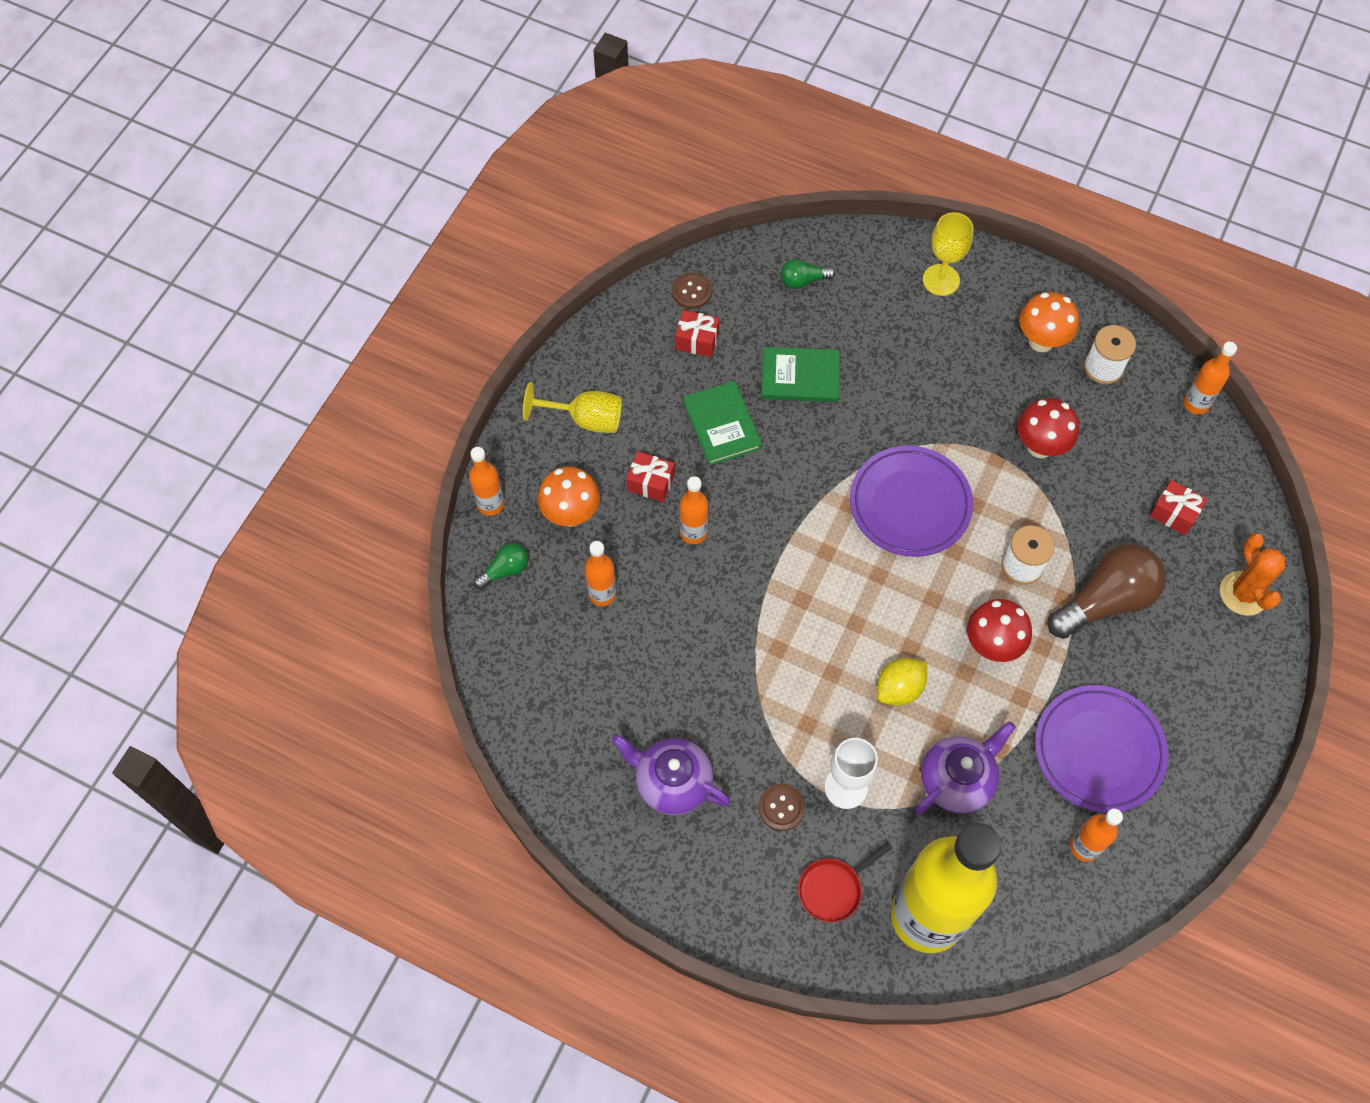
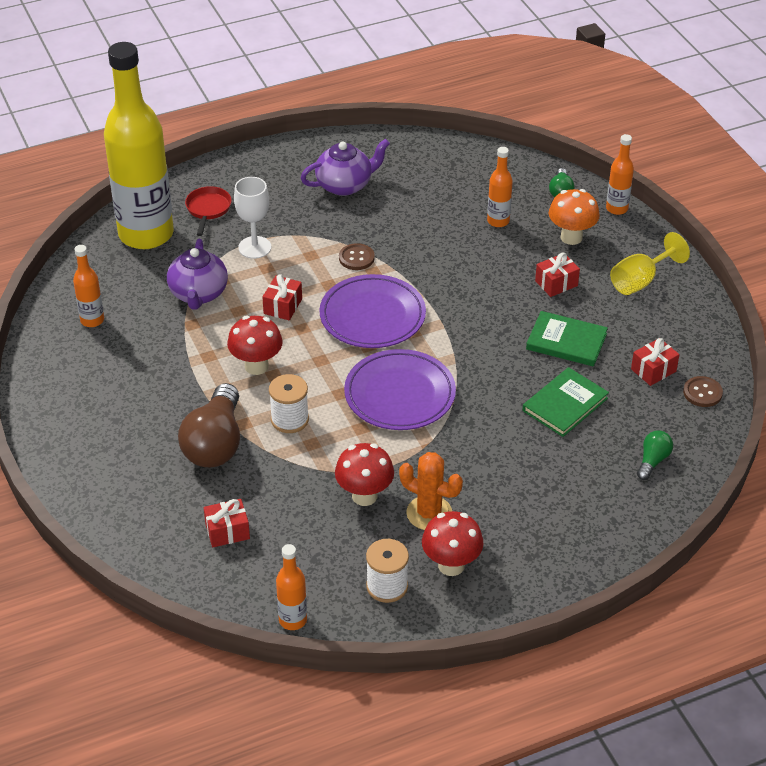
camera: 130 degrees right, 20 degrees down
(693, 532) = (497, 281): orange bottle -> none
(781, 807) = (277, 216): brown button -> brown button (356, 258)
(899, 689) = (283, 306): yellow lemon -> red gift
(941, 280) = (572, 544): yellow goblet -> none
(1041, 341) = (451, 565): orange mushroom -> red mushroom
(1098, 751) = (132, 367): purple plate -> purple plate (372, 316)
(1243, 593) = (128, 521): orange cactus -> orange cactus (429, 513)

